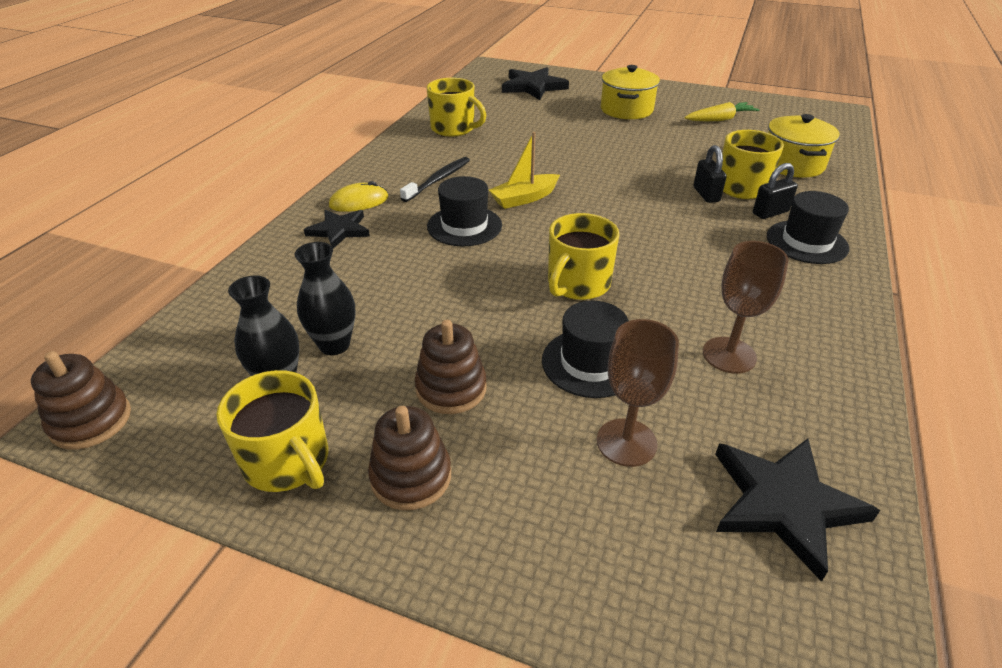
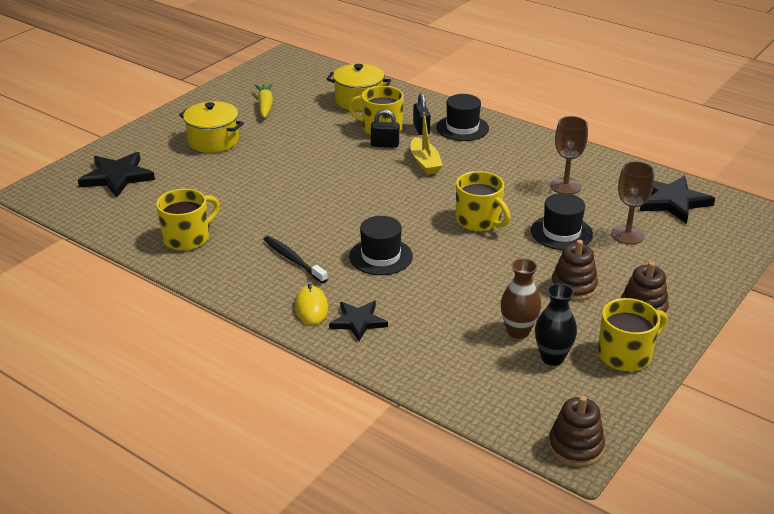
camera: 75 degrees left, 5 degrees down
(334, 345) = (518, 331): black vase -> brown vase
(524, 198) = (350, 221): yellow boat -> yellow boat (425, 163)

